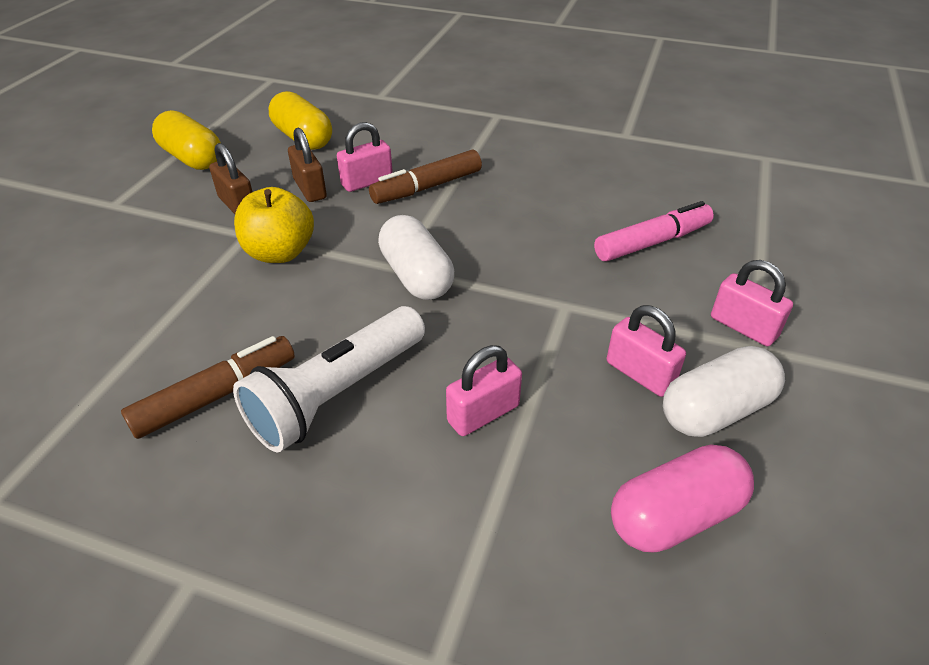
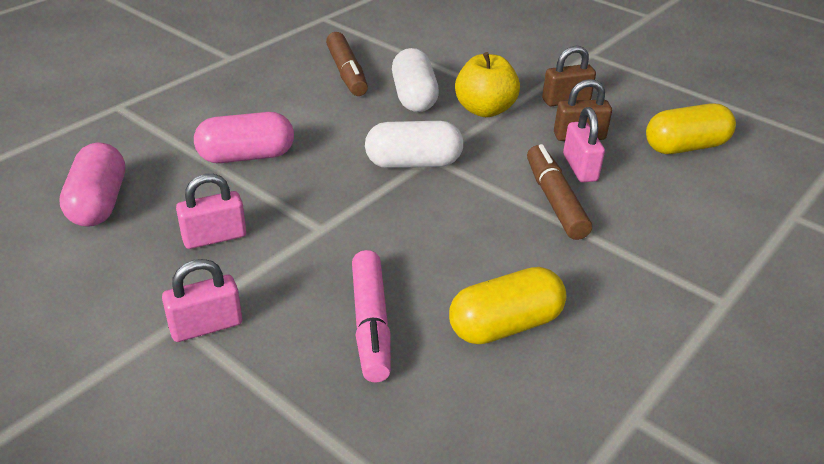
camera: 110 degrees right, 5 degrees down
(192, 158) = (657, 88): yellow capsule -> yellow capsule (505, 325)
(337, 394) = (313, 109): white flashlight -> none
(483, 414) = (246, 156): pink padlock -> pink capsule
(715, 410) = (146, 260): white capsule -> white capsule (414, 97)

